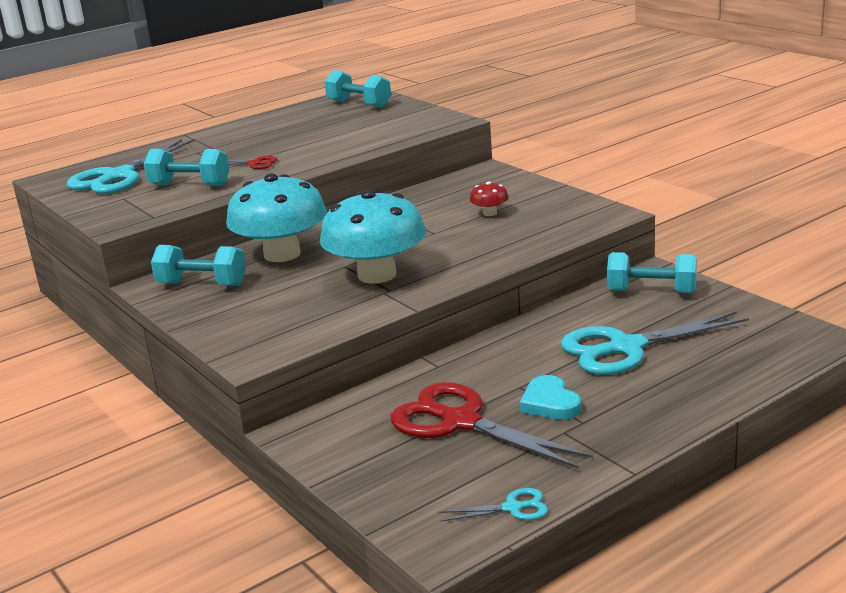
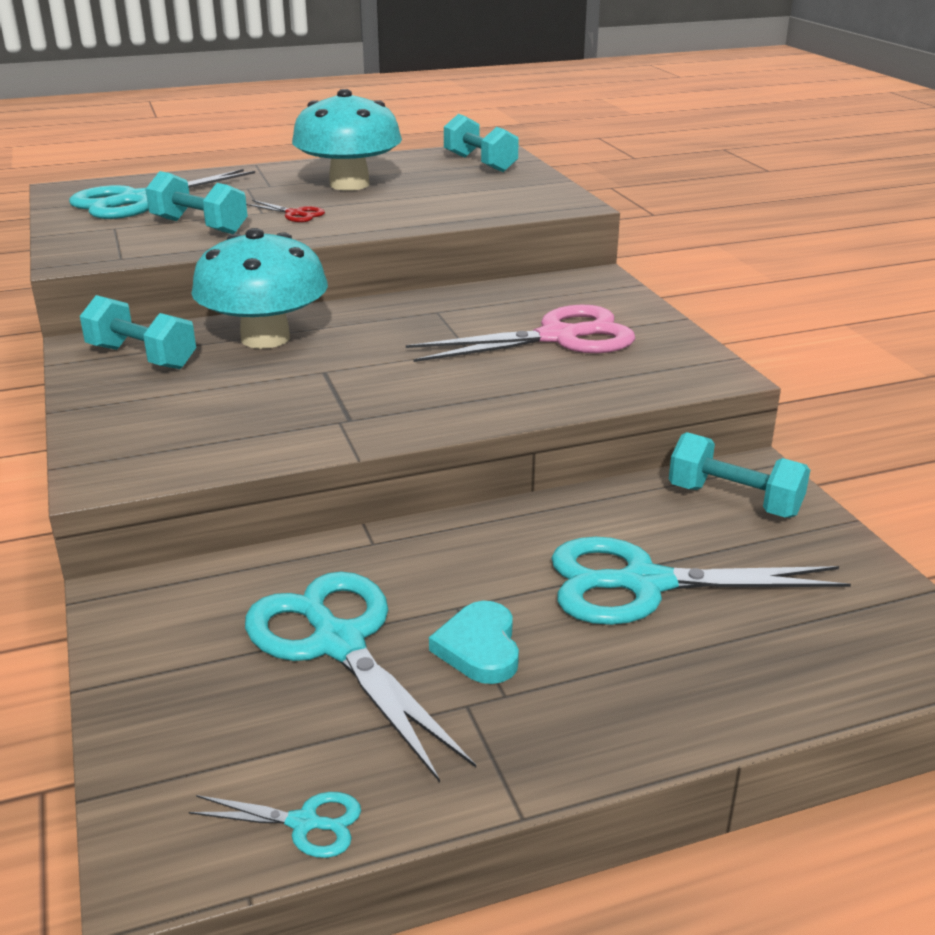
camera: 15 degrees right, 5 degrees up
(377, 275) = (351, 393): turquoise mushroom -> turquoise mushroom (349, 184)
(460, 422) = (338, 643): red scissors -> turquoise scissors
(489, 213) = (558, 337): red mushroom -> pink scissors

